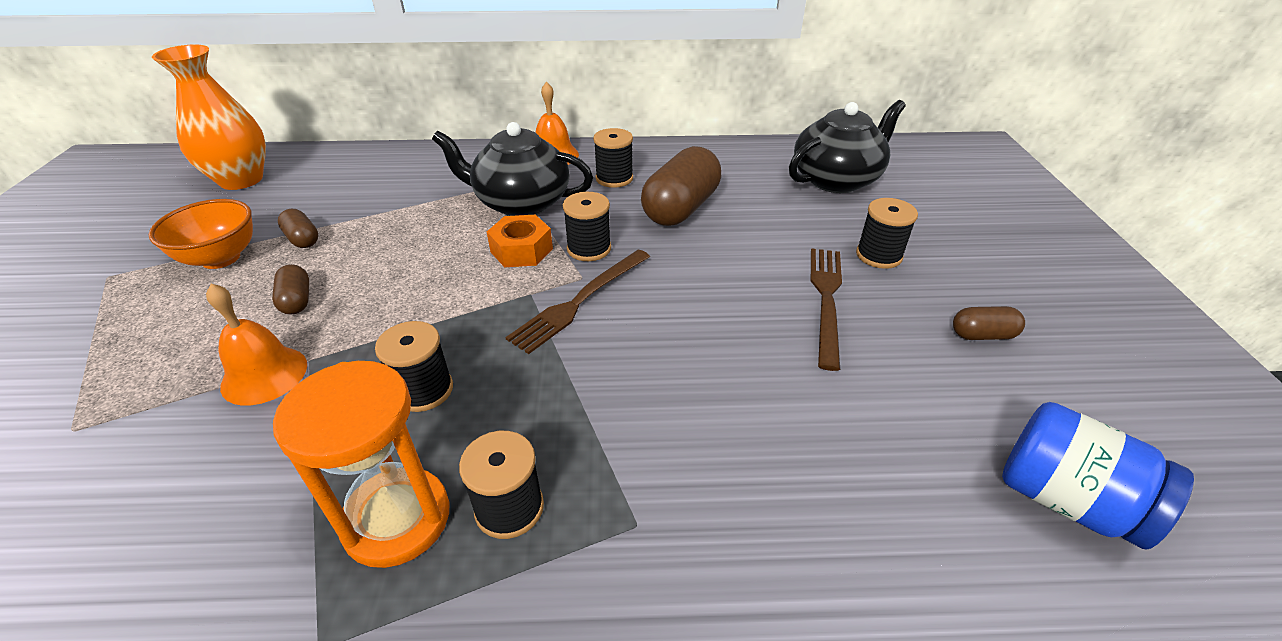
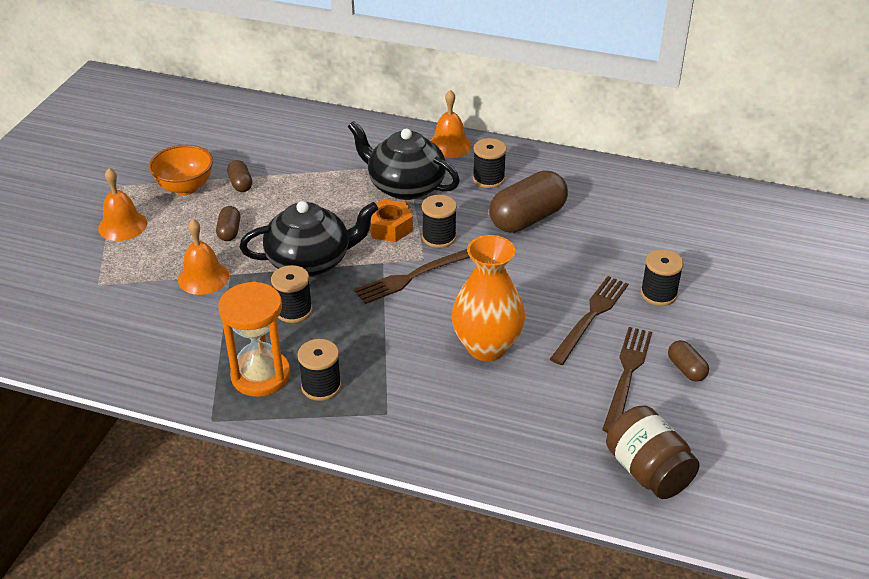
camera: 20 degrees right, 0 degrees up
(120, 327) = (122, 225): none -> orange bell
(241, 180) = (205, 120): orange vase -> orange vase (486, 347)
(836, 179) = (677, 220): black teapot -> black teapot (310, 261)
(923, 362) = (627, 375): none -> brown fork
(982, 335) = (686, 369): brown capsule -> brown capsule turned 45 degrees clockwise
(1066, 500) = (647, 471): blue jar -> brown jar

